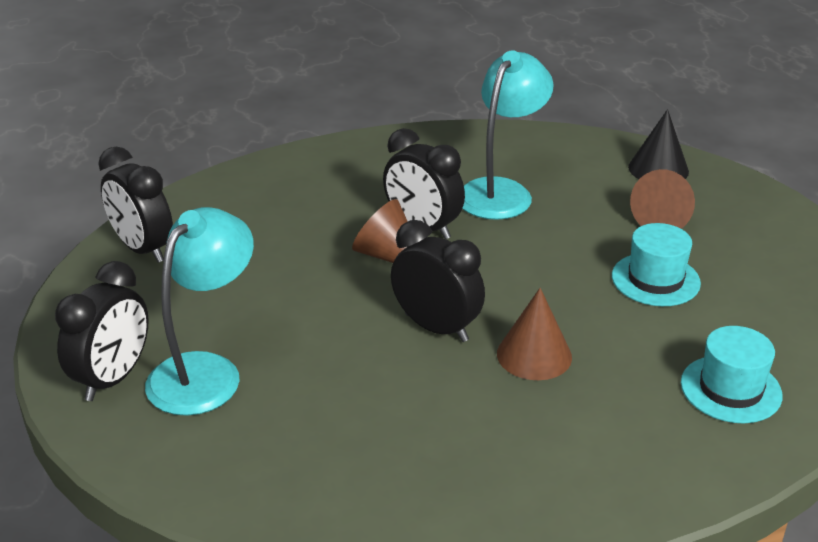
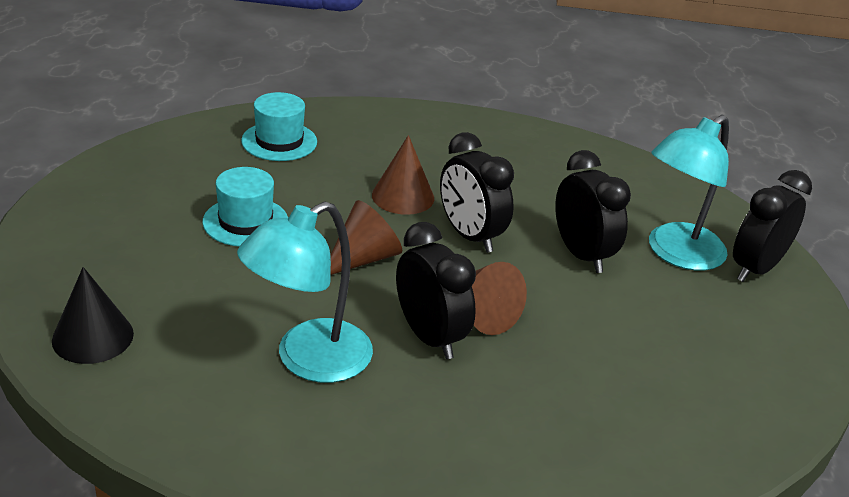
camera: 165 degrees left, 0 degrees up
(143, 249) = (754, 398): black clock -> black clock (581, 255)
(663, 219) = (166, 274): brown cone -> brown cone (363, 258)

